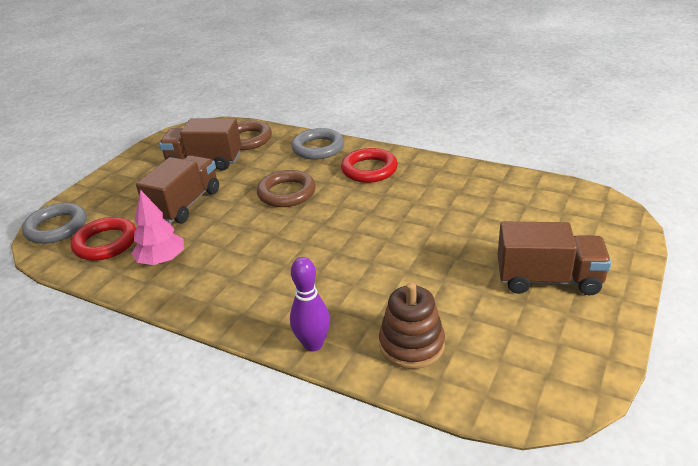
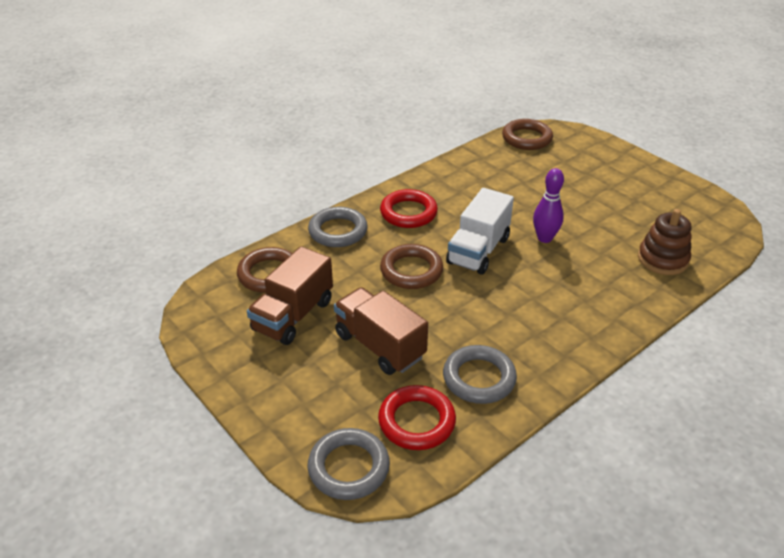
camera: 70 degrees left, 5 degrees up
(162, 260) = (479, 378): pink tree -> grey ring
(313, 344) = (645, 305): purple bowling pin -> purple bowling pin (544, 238)
(338, 218) = (478, 250): none -> white truck
(548, 279) = (617, 182): brown truck -> none
(573, 198) = (526, 138): none -> brown ring

